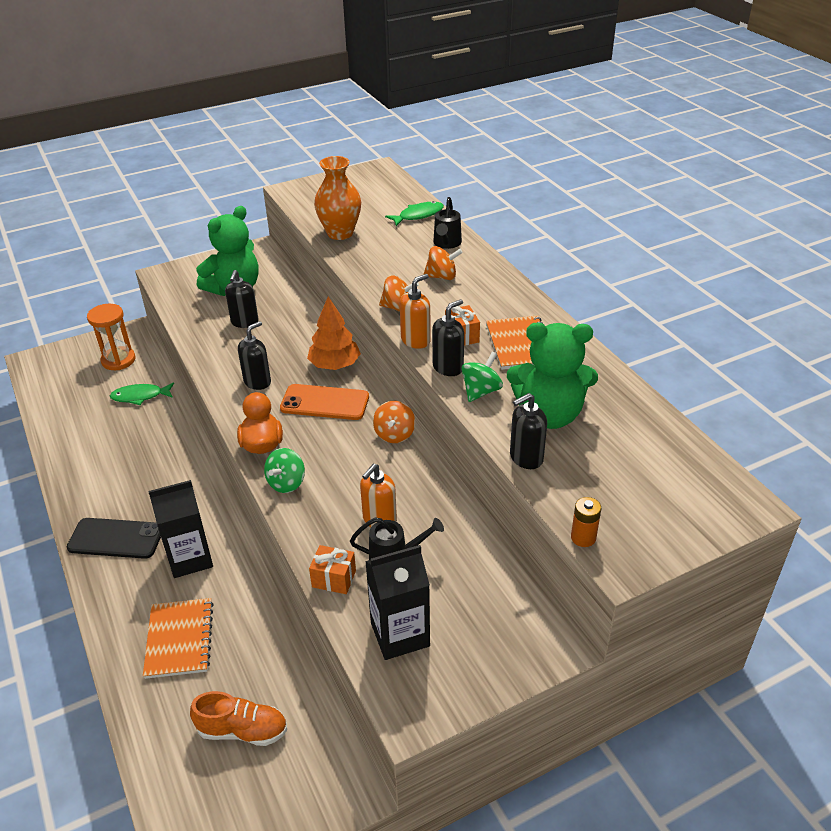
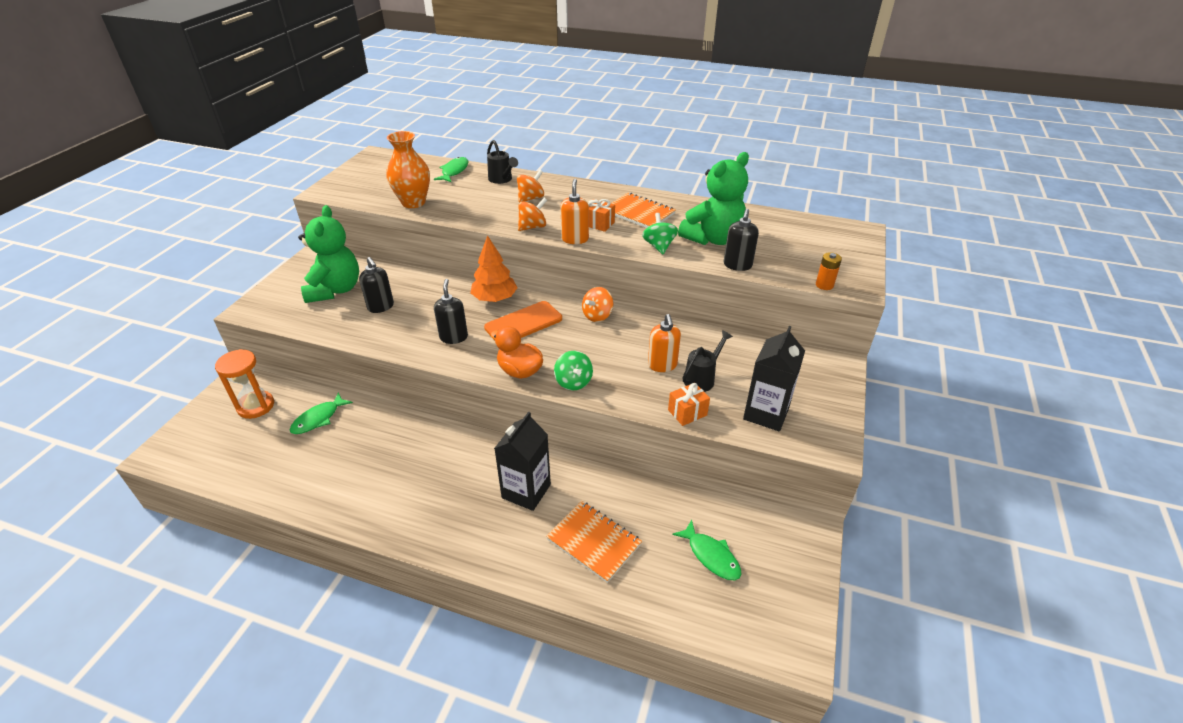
camera: 45 degrees left, 0 degrees up
(116, 538) = (448, 520): black phone -> none
(242, 730) = (711, 556): orange shoe -> green fish
(394, 434) = (597, 316): orange spinning top -> orange spinning top turned 75 degrees clockwise
(448, 367) = (619, 243): black soap dispenser -> none

